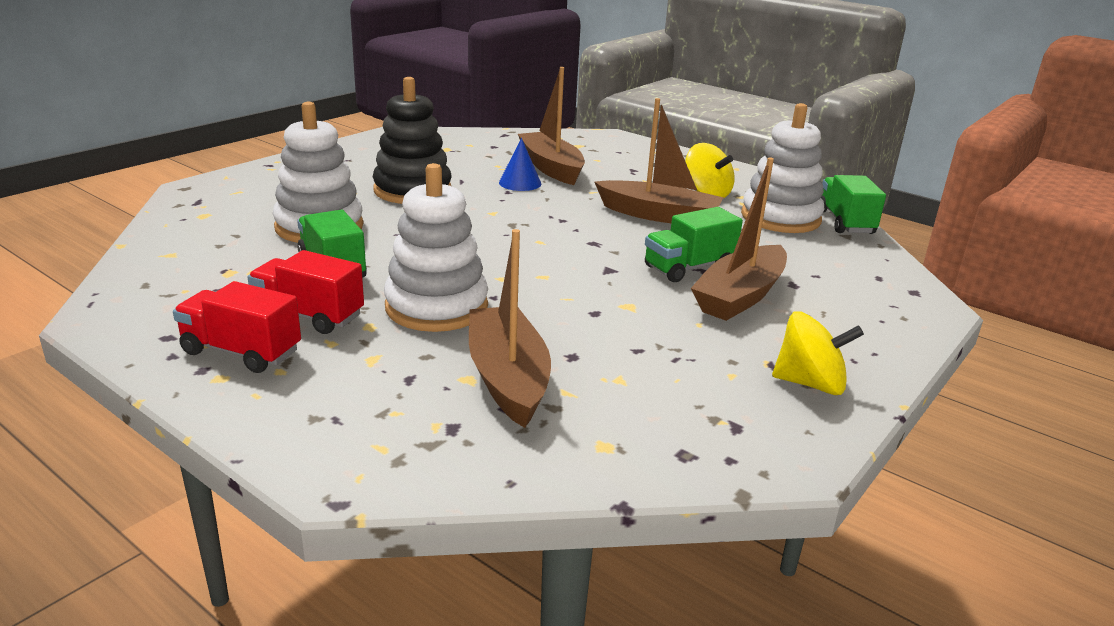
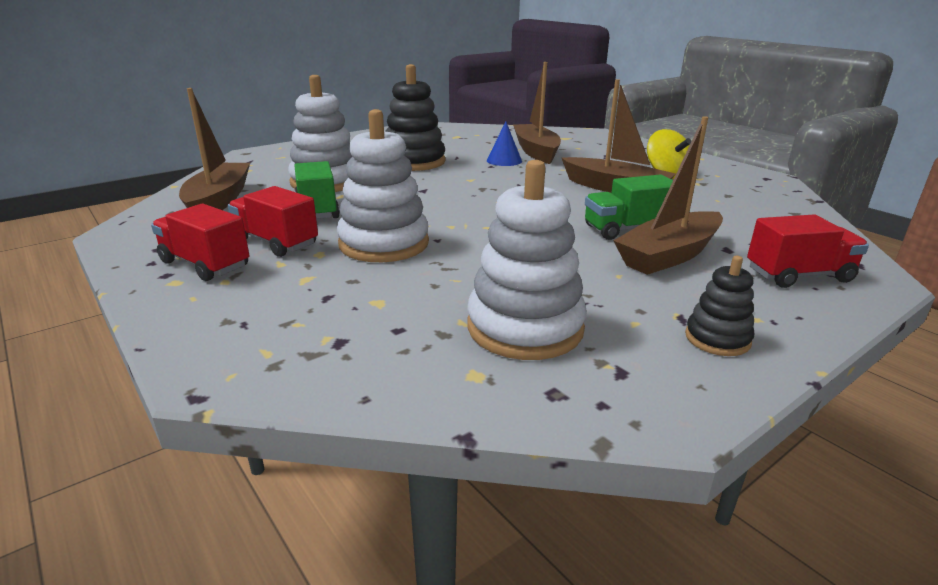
camera: 15 degrees right, 0 degrees up
(507, 378) = (413, 305): brown boat -> brown boat (218, 201)
(780, 218) = (732, 196): white stacking toy -> white stacking toy (525, 327)
(810, 383) = (717, 339): yellow spinning top -> black stacking toy
(845, 222) = (796, 203): green truck -> none
(864, 308) = (798, 275): none -> red truck

